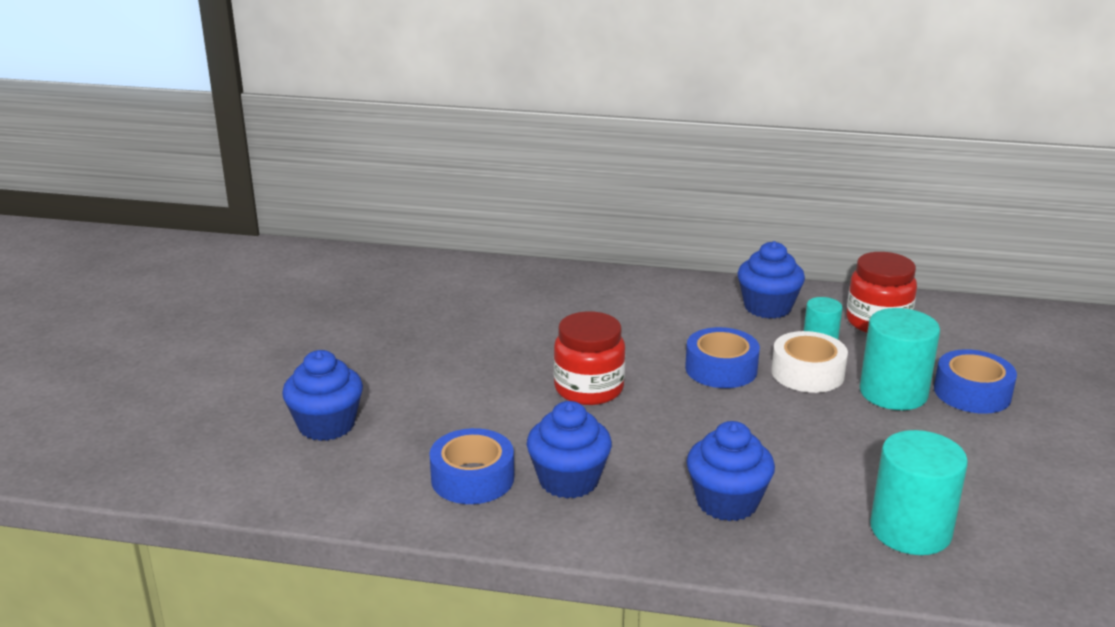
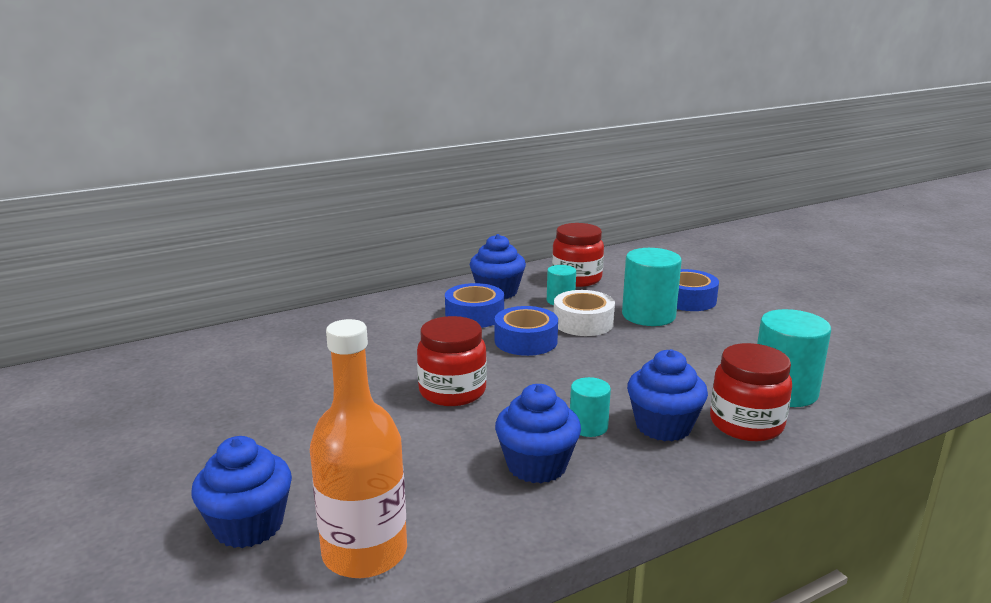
camera: 40 degrees left, 5 degrees down
(371, 479) = (365, 552): none -> orange bottle
(472, 478) = (458, 503): blue tape -> blue tape (474, 315)
(658, 470) = (588, 426): none -> turquoise cylinder
(812, 539) = (746, 424): none -> red jar

